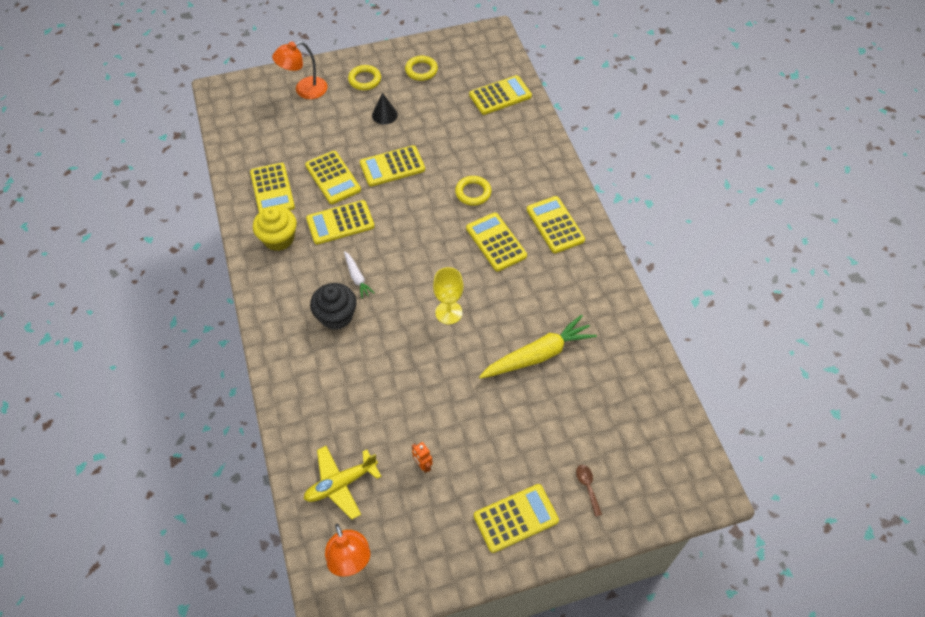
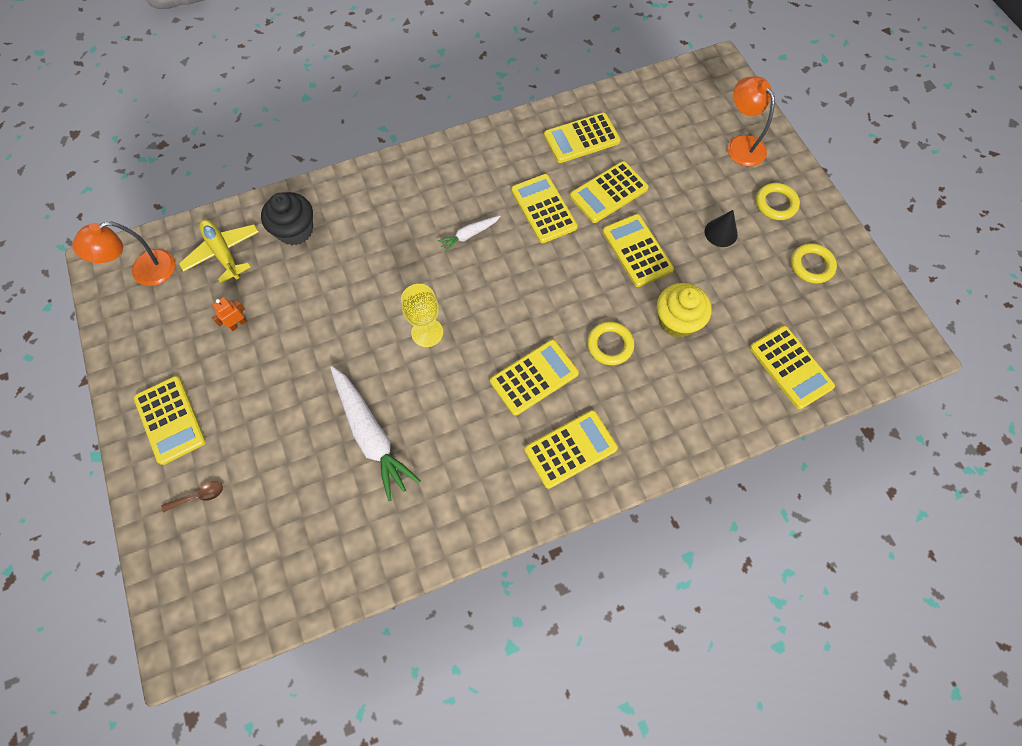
camera: 85 degrees right, 10 degrees up
(278, 238) = (515, 155): yellow cupcake -> yellow cupcake (677, 320)
(336, 316) = (417, 222): black cupcake -> black cupcake (295, 230)
(538, 355) = (371, 435): yellow carrot -> white carrot

